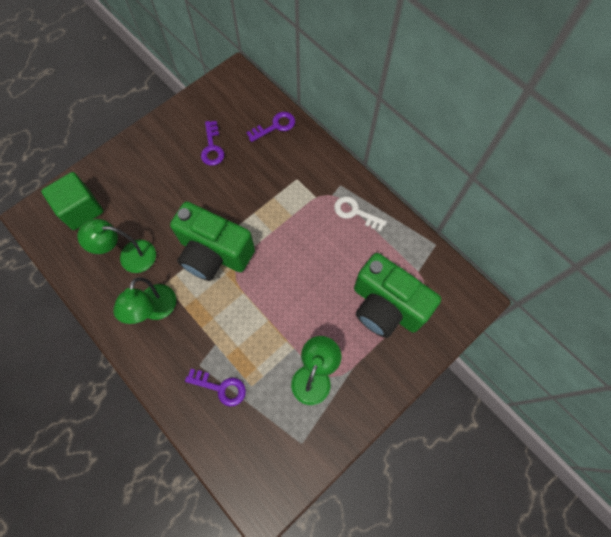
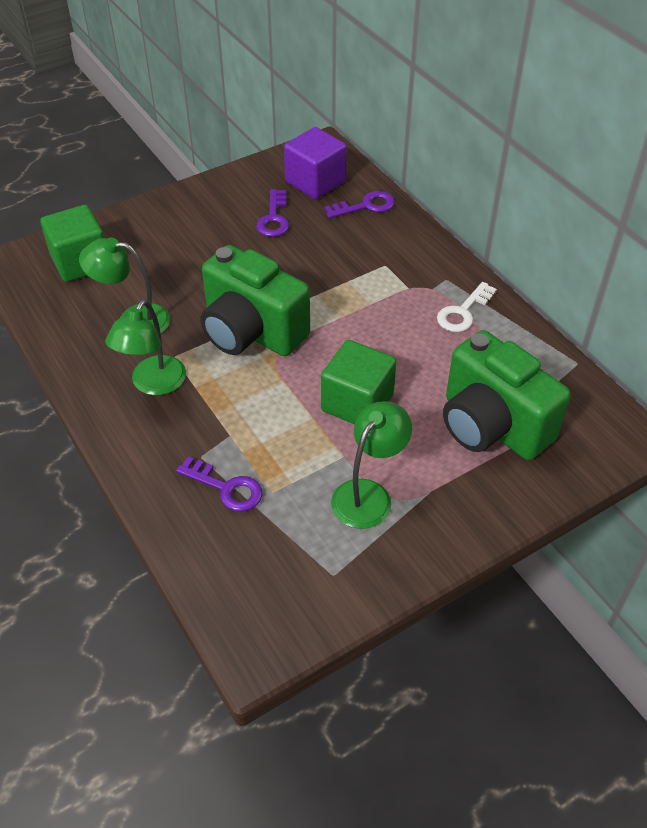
camera: 10 degrees right, 20 degrees down
(236, 108) = (315, 182): none -> purple cube
(296, 302) = (357, 403): none -> green cube
(355, 212) = (463, 312): white key -> white key turned 90 degrees counterclockwise

